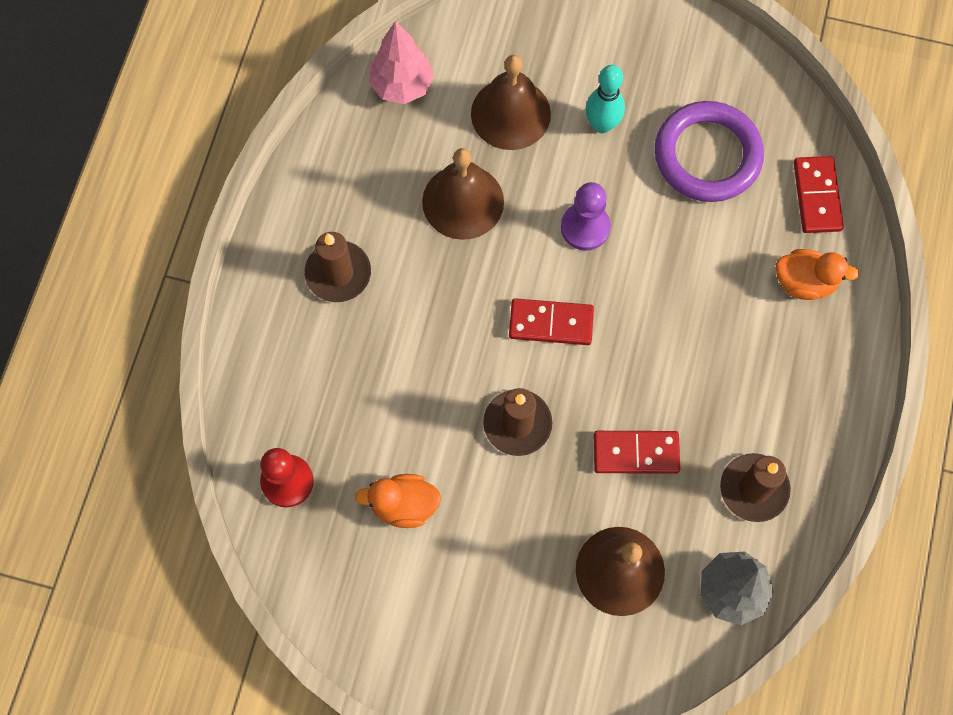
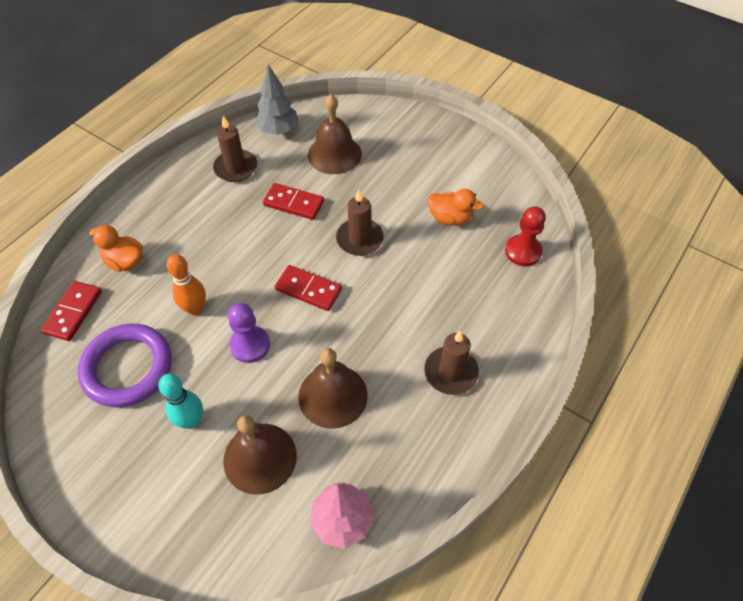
camera: 160 degrees left, 15 degrees down
(676, 250) = (195, 309): none -> orange bowling pin

